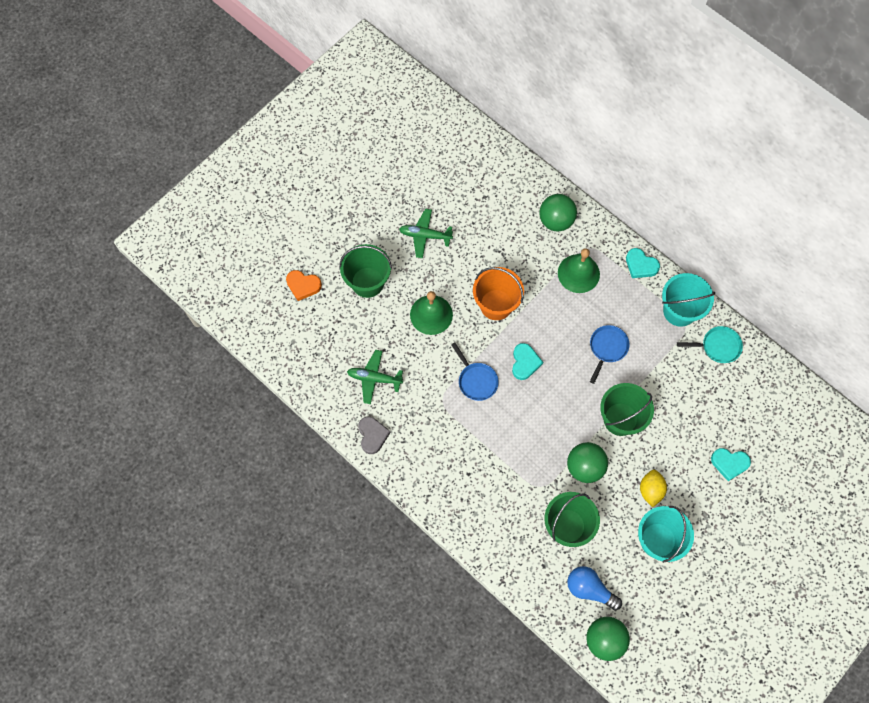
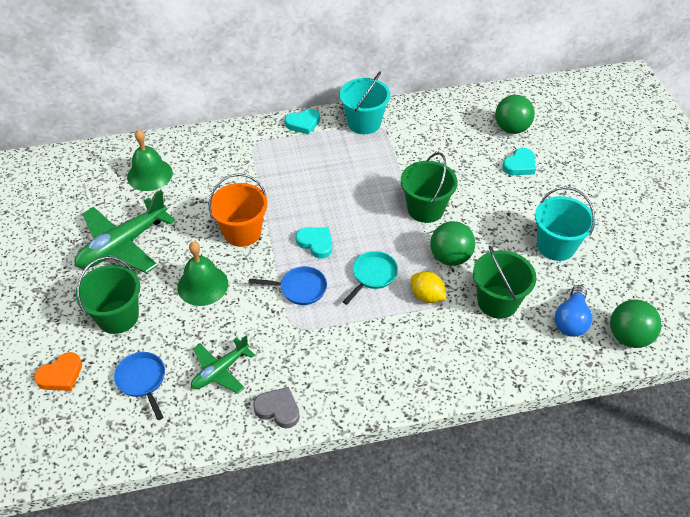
camera: 55 degrees left, 20 degrees down
(425, 235) = (123, 245): green plane -> green plane, size x1.71
(556, 221) = (210, 151): green ball -> green ball (511, 129)
(578, 273) = (271, 163): green bell -> green bell (149, 174)
(589, 589) = (571, 320): blue light bulb -> blue light bulb turned 45 degrees counterclockwise
(607, 348) = (354, 182): blue pan -> blue pan (142, 380)
(650, 490) = (506, 225): yellow lemon -> yellow lemon (427, 296)
(718, 346) = (414, 118): turquoise pan -> turquoise pan (373, 275)

